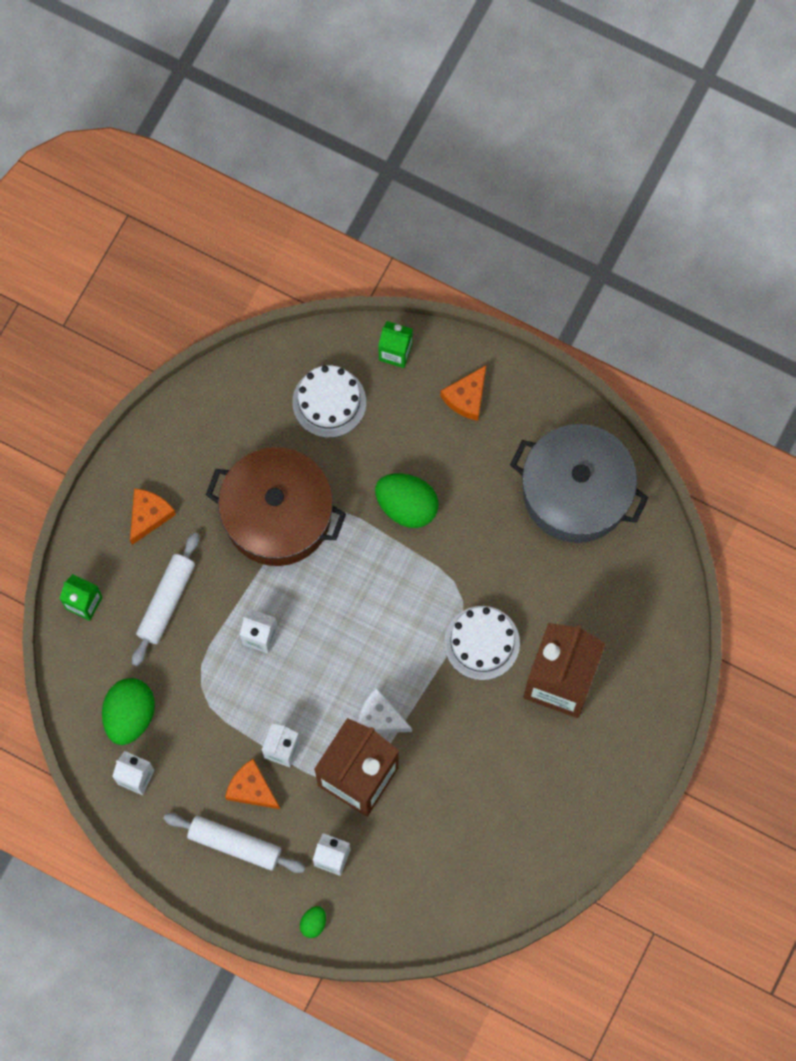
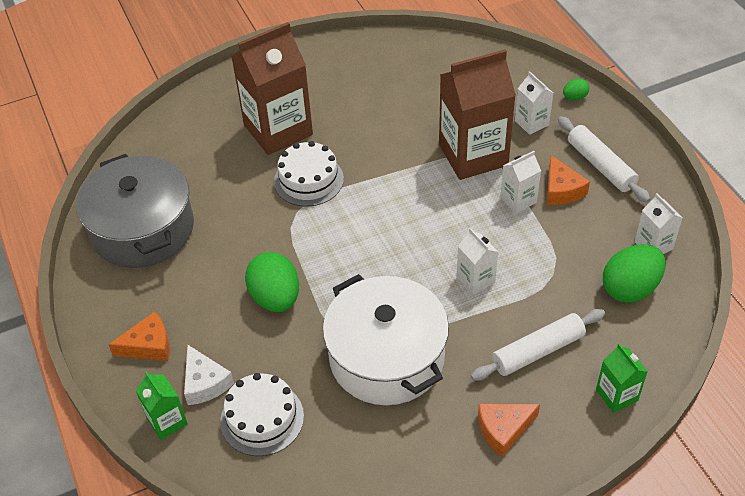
camera: 140 degrees left, 25 degrees down
(277, 515) = (387, 357): brown pot -> white pot
(380, 717) = (426, 178): white cheese -> white cheese (205, 383)

